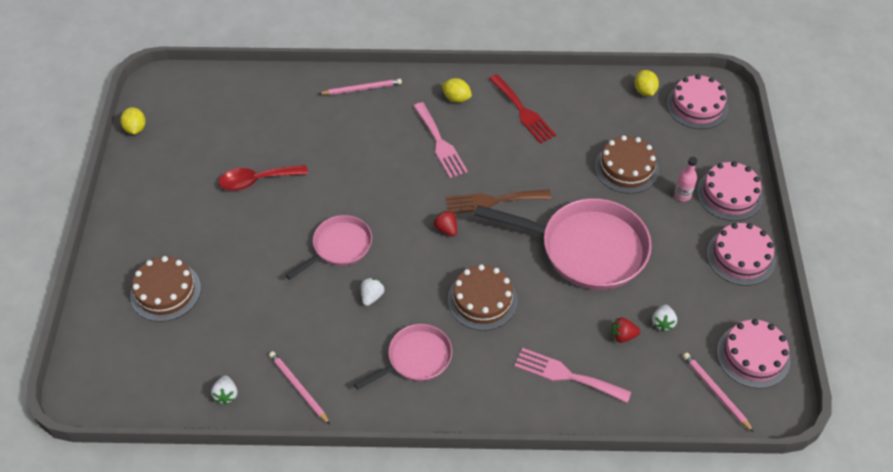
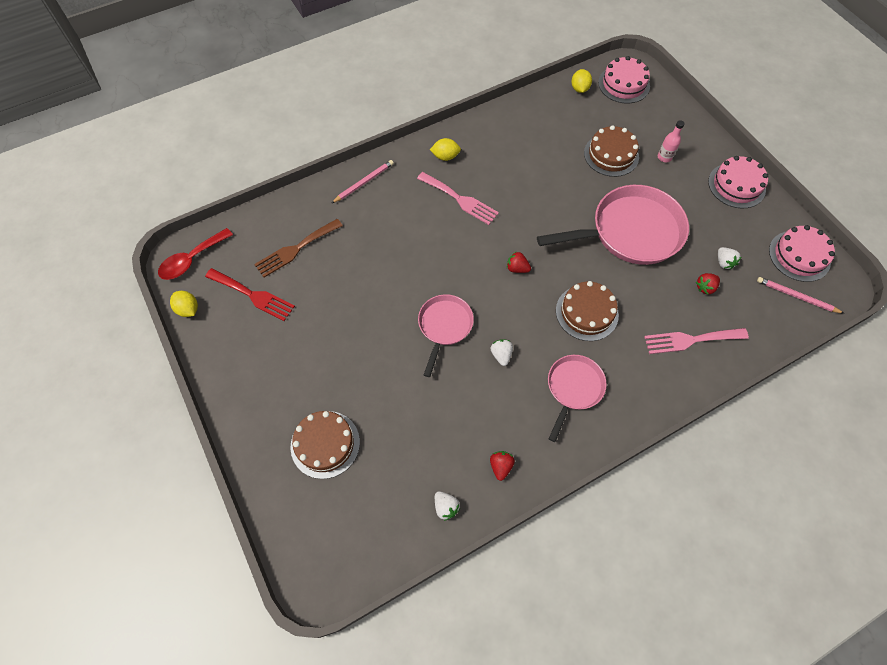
camera: 30 degrees left, 10 degrees up
(257, 180) = (333, 303): red spoon -> red spoon (192, 260)
(298, 388) = (500, 466): pink pencil -> red strawberry
(492, 201) = (535, 228): brown fork -> brown fork (296, 249)
(523, 111) = (504, 144): red fork -> red fork (253, 295)
(644, 91) = (579, 89): yellow lemon -> yellow lemon turned 45 degrees clockwise
(729, 194) = (694, 142): pink cake -> none

